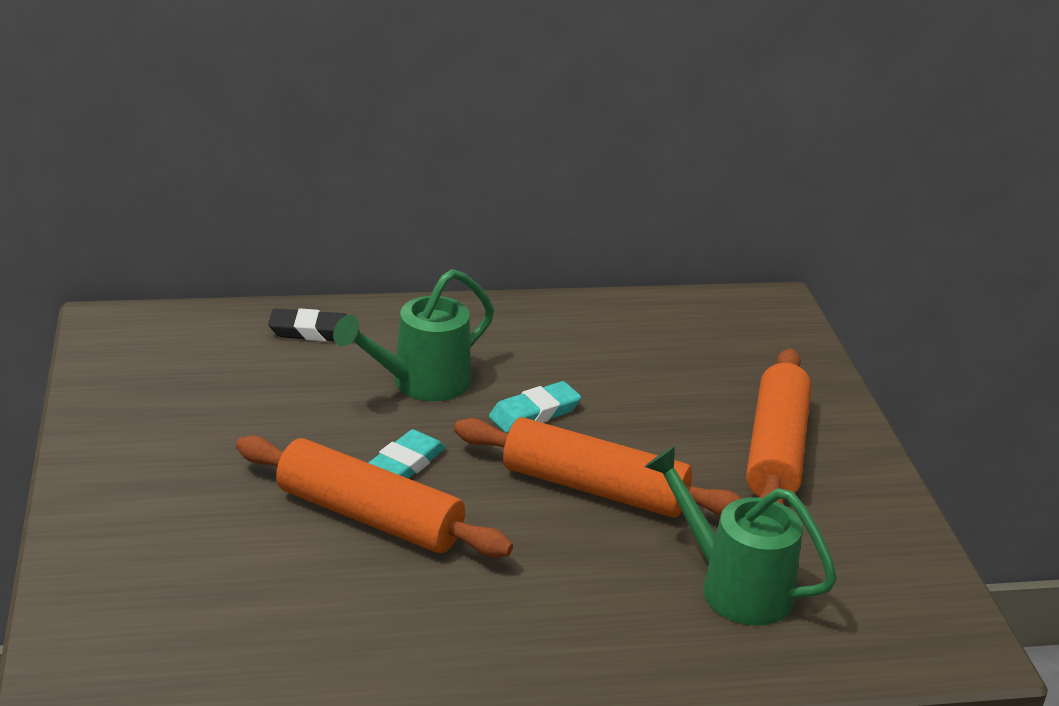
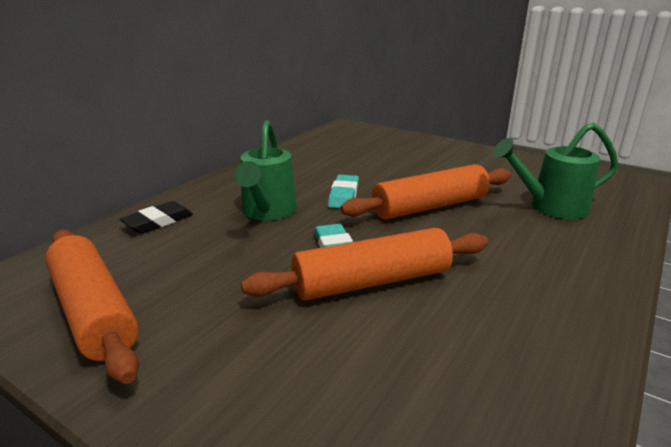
camera: 45 degrees left, 5 degrees down
(776, 450) = (450, 161): orange rolling pin -> orange rolling pin (93, 311)

